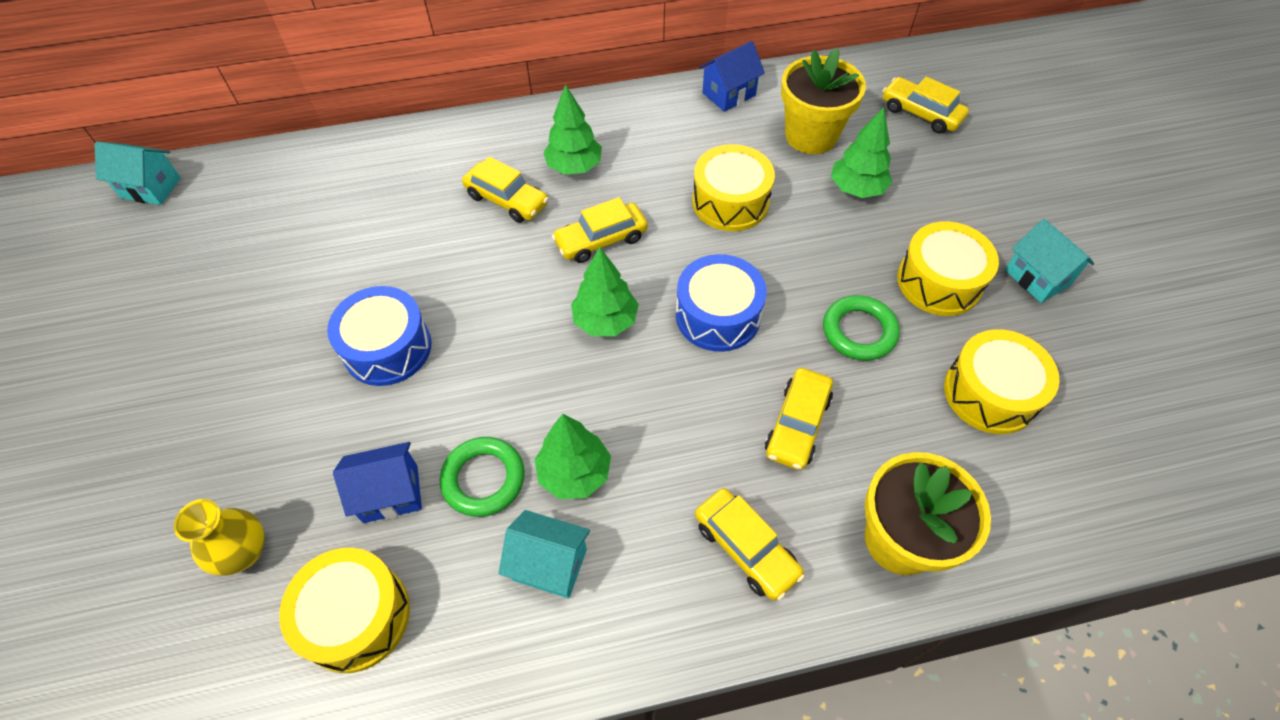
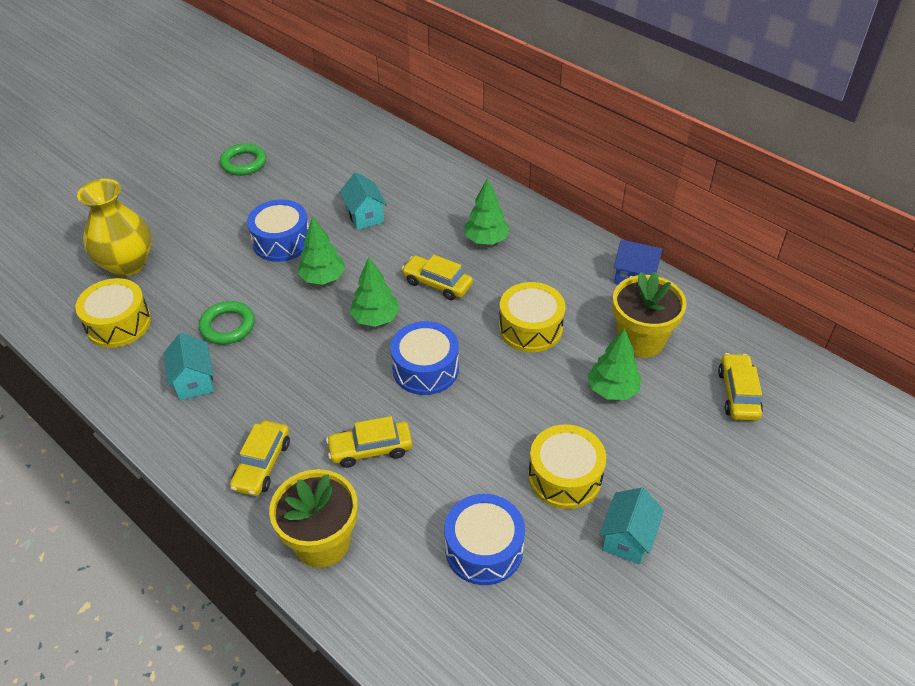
camera: 55 degrees right, 10 degrees down
(151, 188) = (311, 97): turquoise house -> turquoise house (365, 216)
(244, 552) = (127, 264): yellow vase -> yellow vase, size x1.67
(390, 493) = (194, 296): blue house -> none
(507, 200) = (429, 226): yellow car -> none
(574, 473) = (258, 361): green tree -> green tree (323, 278)
(859, 331) = (476, 449): green ring -> green ring (244, 163)
(990, 393) = (484, 549): yellow drum -> blue drum

